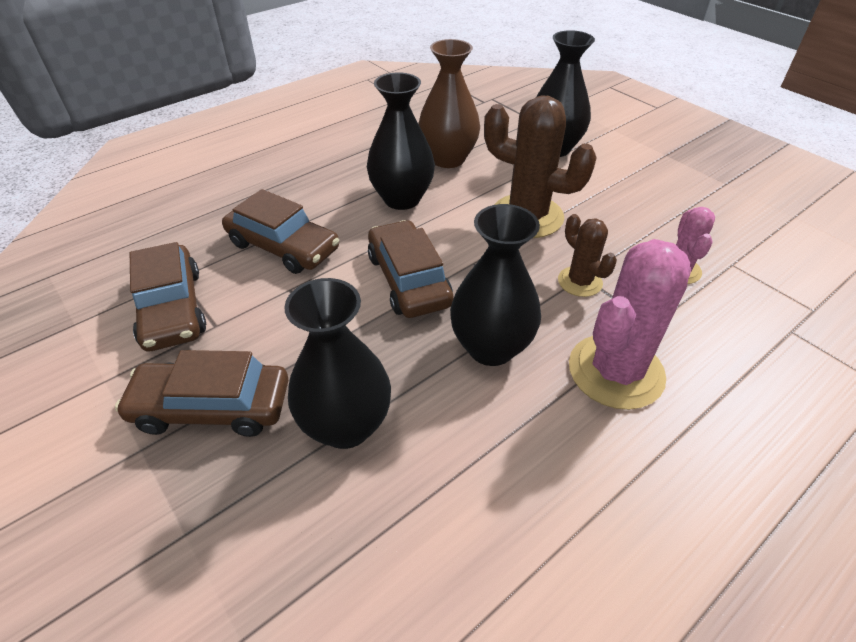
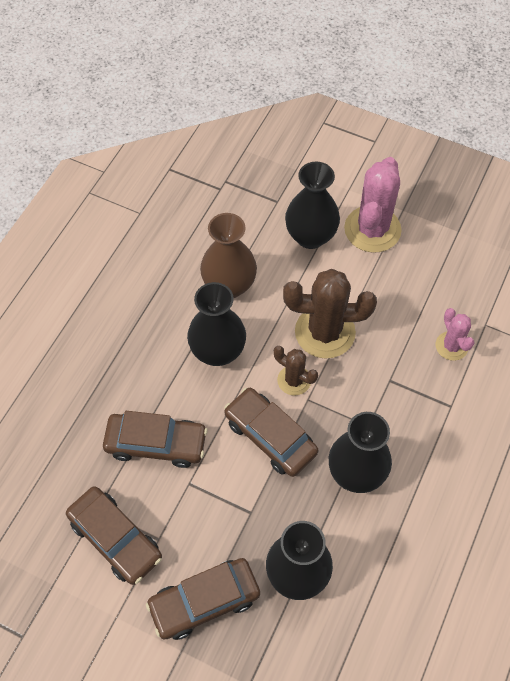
camera: 25 degrees left, 15 degrees up
(580, 282) = (390, 387): brown cactus -> brown cactus (294, 380)
(616, 371) = (441, 458): pink cactus -> pink cactus (372, 229)

